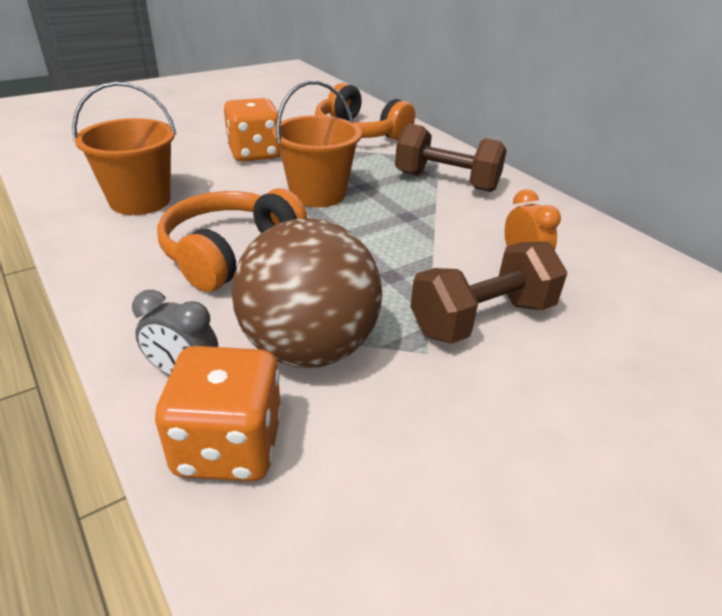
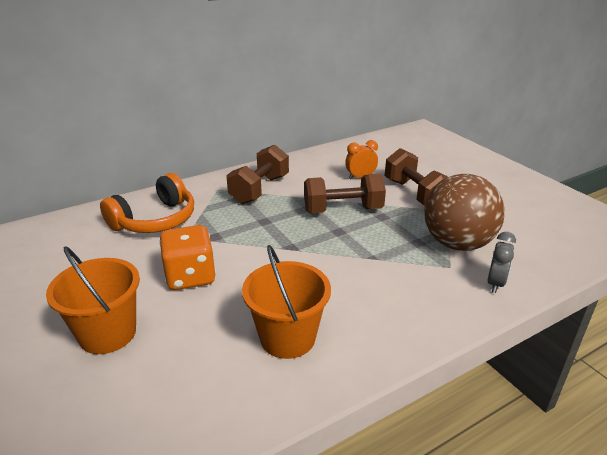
camera: 85 degrees left, 5 degrees down
(228, 446) = (534, 264): orange dice -> none
(230, 253) = (368, 277): orange headphones -> none
(317, 194) = (276, 241): orange bucket -> orange bucket (107, 333)
(403, 241) = (343, 210): none -> brown dumbbell

